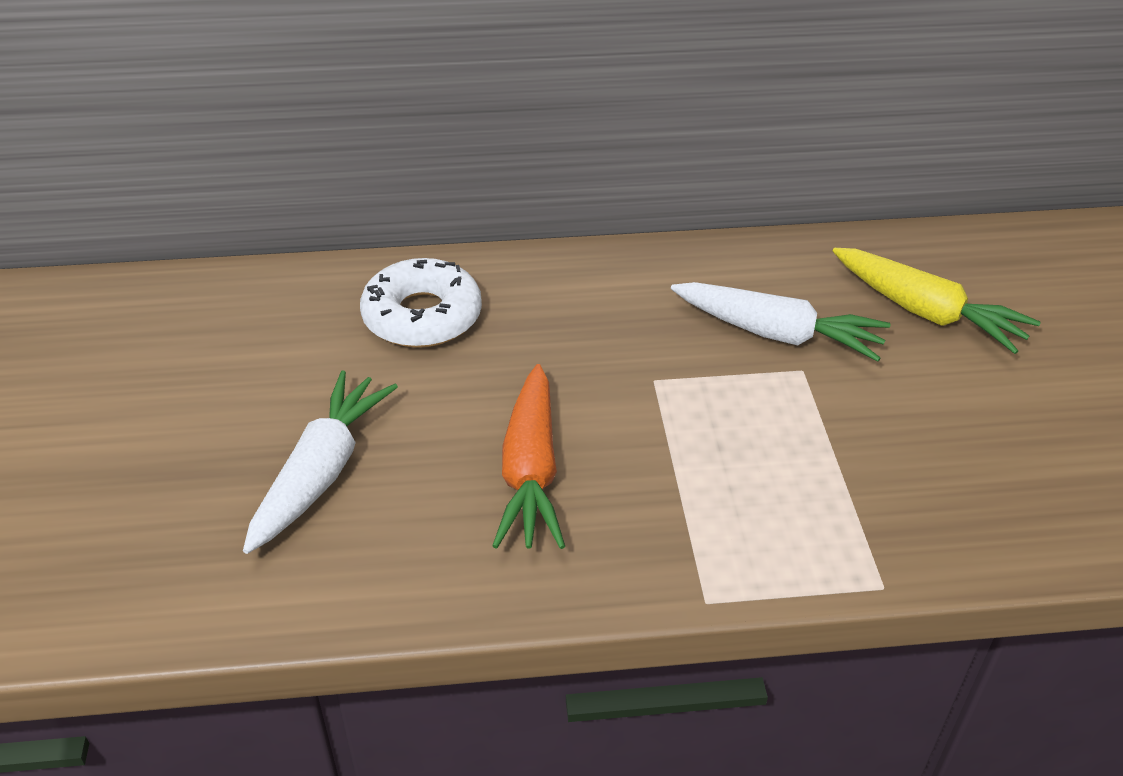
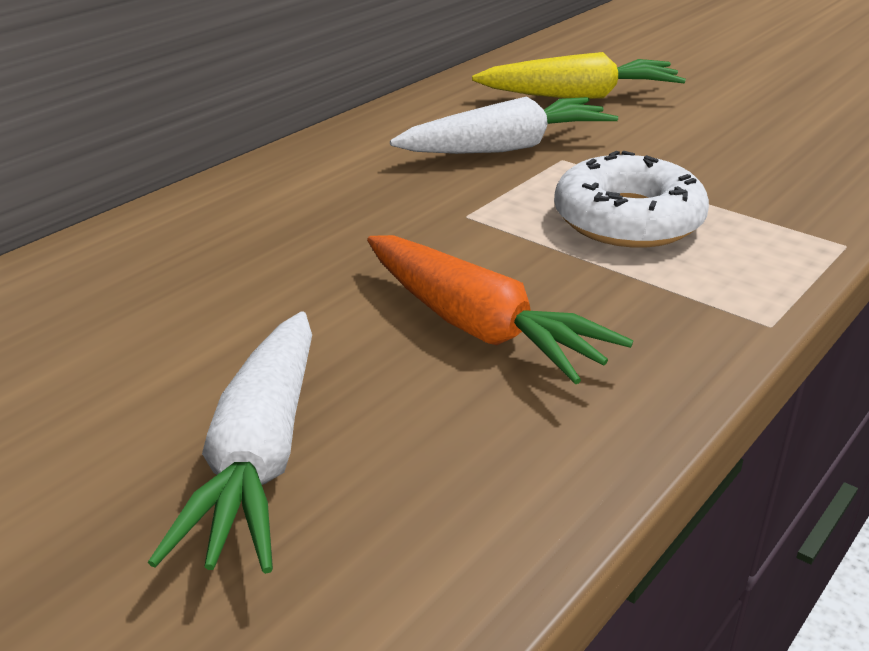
camera: 45 degrees left, 10 degrees down
(321, 472) = (260, 457): white carrot -> white carrot turned 150 degrees counterclockwise
(422, 316) = (160, 276): white donut -> white donut (628, 220)

